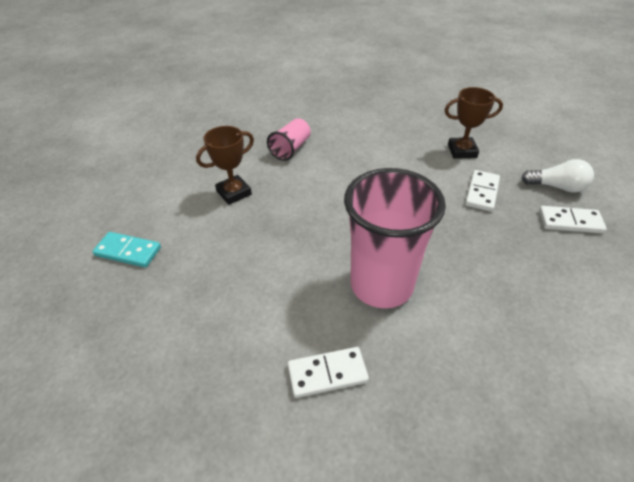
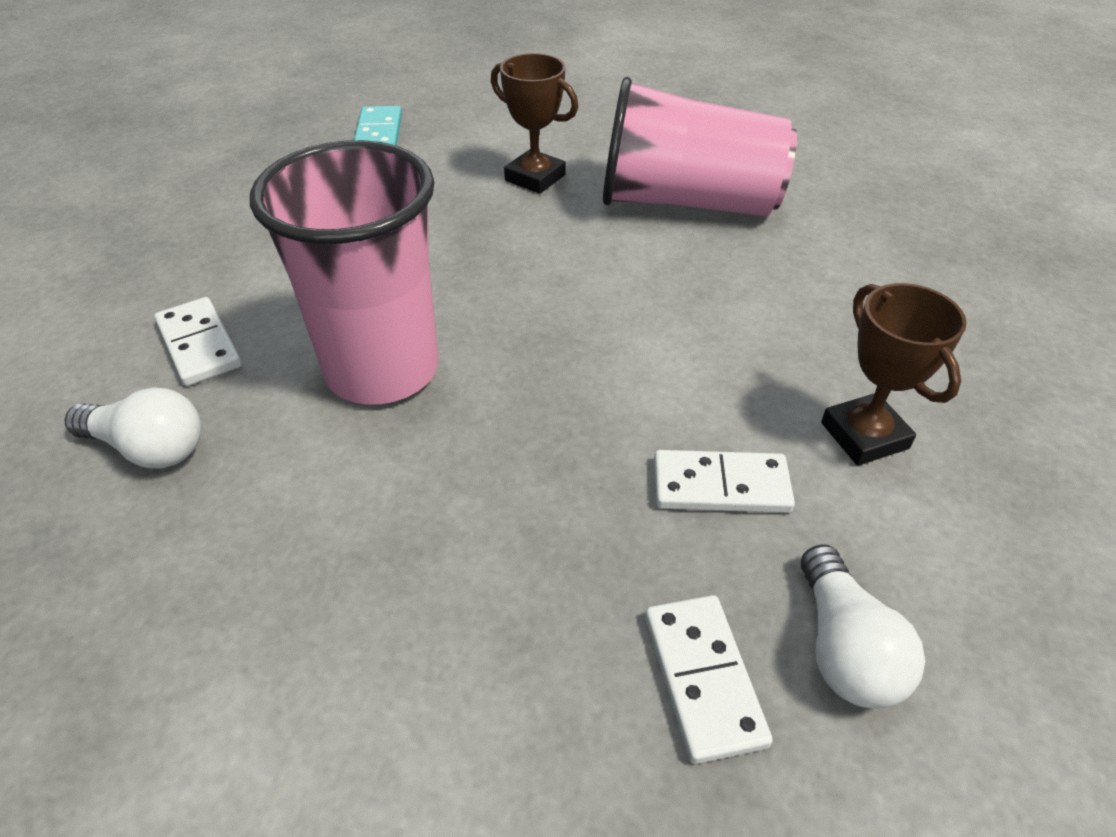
camera: 70 degrees right, 0 degrees up
(290, 149) = (687, 202): pink cup -> pink cup, size x2.01
(419, 404) = (149, 448): none -> white light bulb

